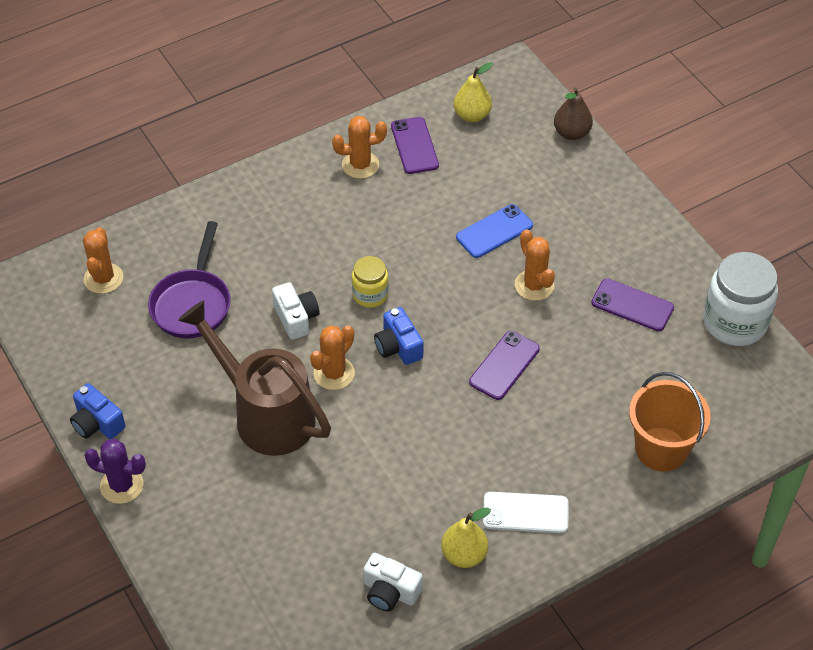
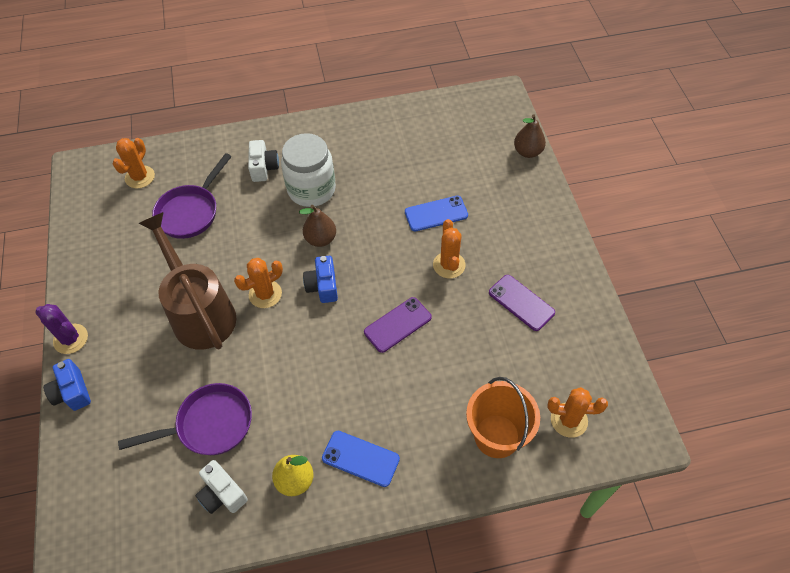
camera: 20 degrees right, 5 degrees up
(97, 423) = (79, 285): blue camera -> blue camera (72, 392)
(296, 318) = (258, 243): white camera -> white camera (264, 168)
(339, 528) = (209, 425): none -> purple pan
(360, 165) = (358, 138): orange cactus -> orange cactus (569, 420)
(370, 295) = (320, 239): yellow jar -> brown pear
(414, 146) = (404, 133): purple phone -> none
(472, 115) = (457, 121): yellow pear -> none
(525, 513) = (360, 458): white phone -> blue phone
(734, 322) = (602, 341): white jar -> white jar (311, 189)

